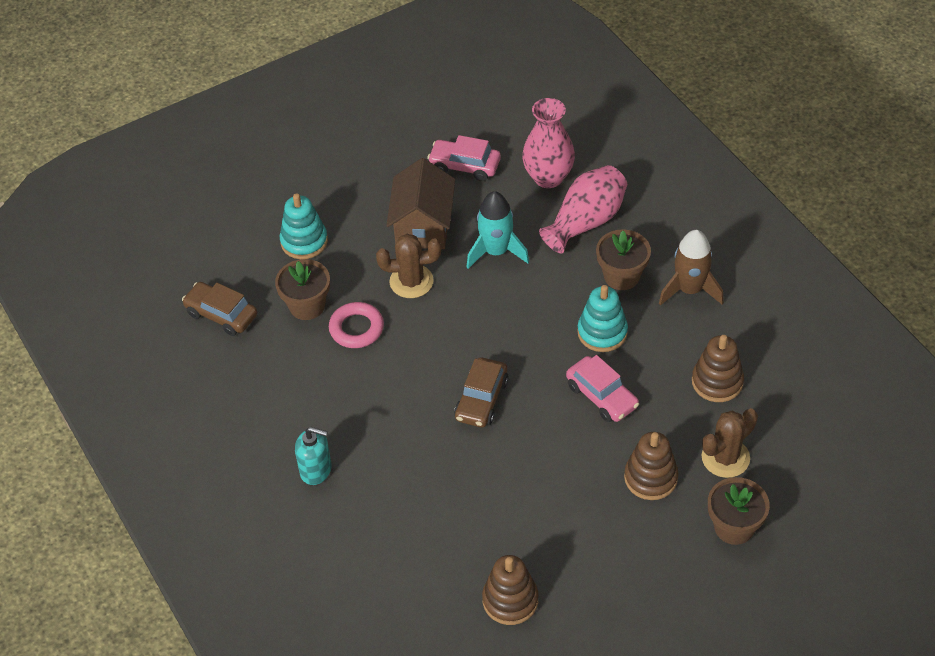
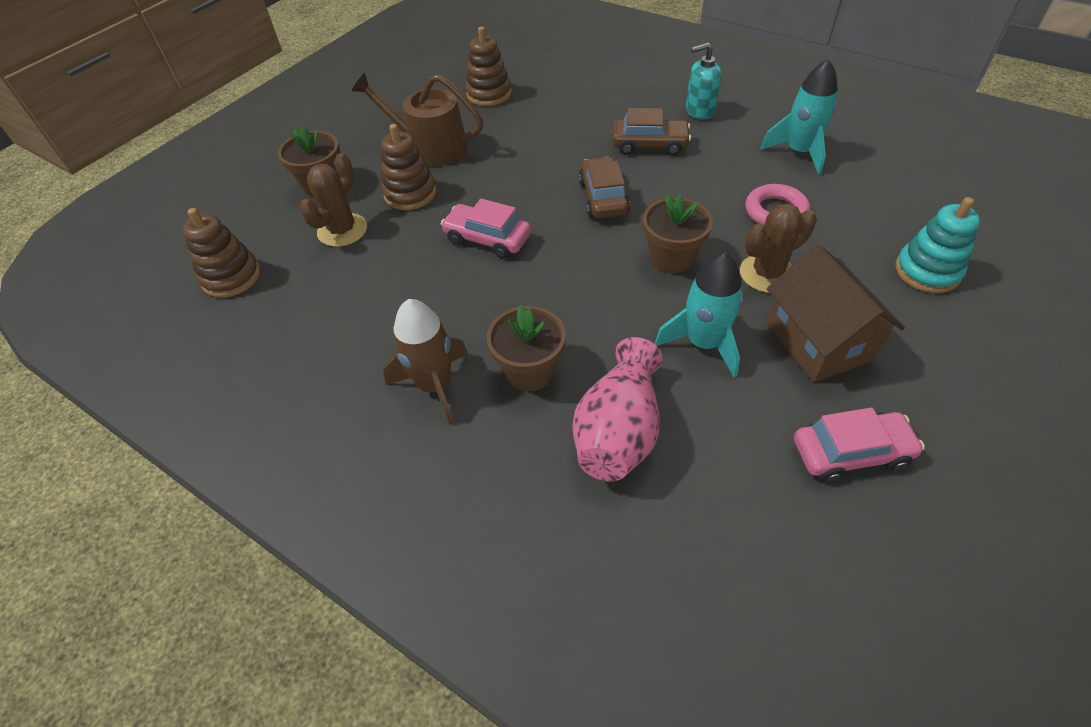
camera: 155 degrees right, 0 degrees up
(221, 314) = (913, 178): brown car -> brown car (649, 145)
(278, 379) = (799, 152): none -> turquoise rocket
(307, 306) = (845, 213): brown flower pot -> brown flower pot (671, 258)
(548, 177) = (718, 484): pink vase -> none
(602, 332) = (519, 297): turquoise stacking toy -> none
(609, 536) = (430, 147): none -> brown watering can
(717, 382) = (369, 292): brown stacking toy -> brown stacking toy (231, 277)

